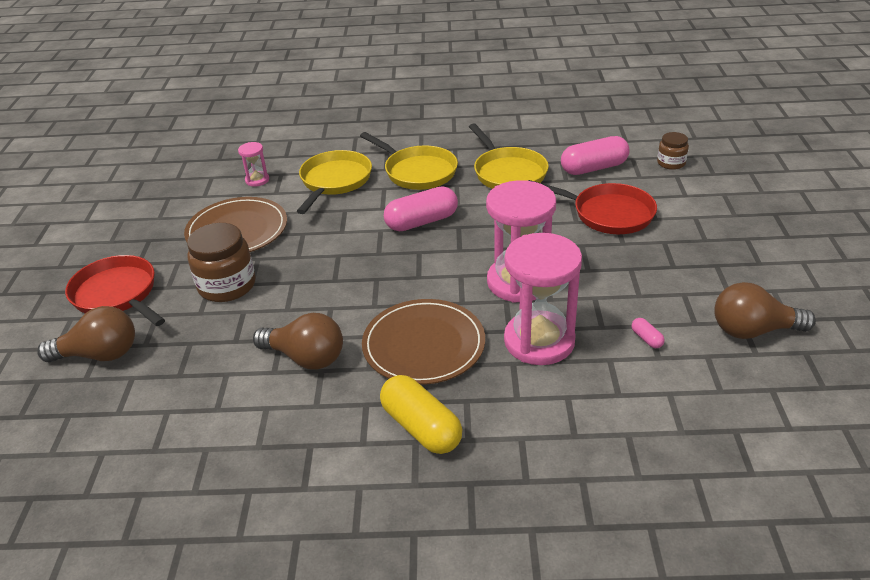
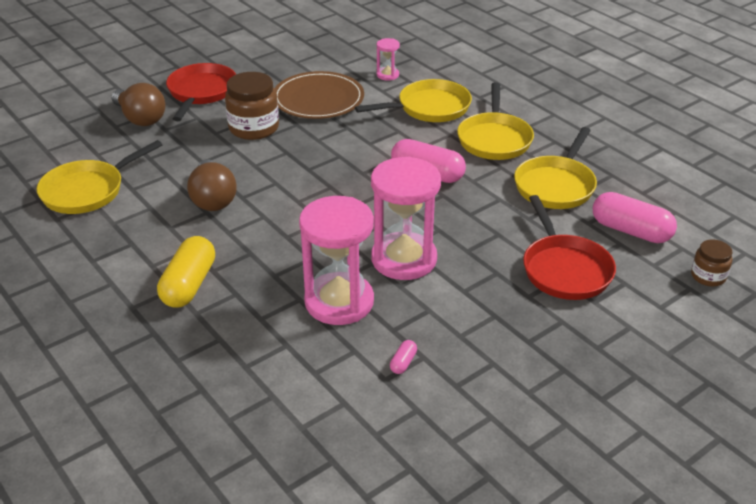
camera: 50 degrees right, 0 degrees up
(175, 446) = (88, 190): none -> yellow pan
(423, 345) = (277, 245): brown plate -> none
(753, 331) = (484, 429): brown light bulb -> none

